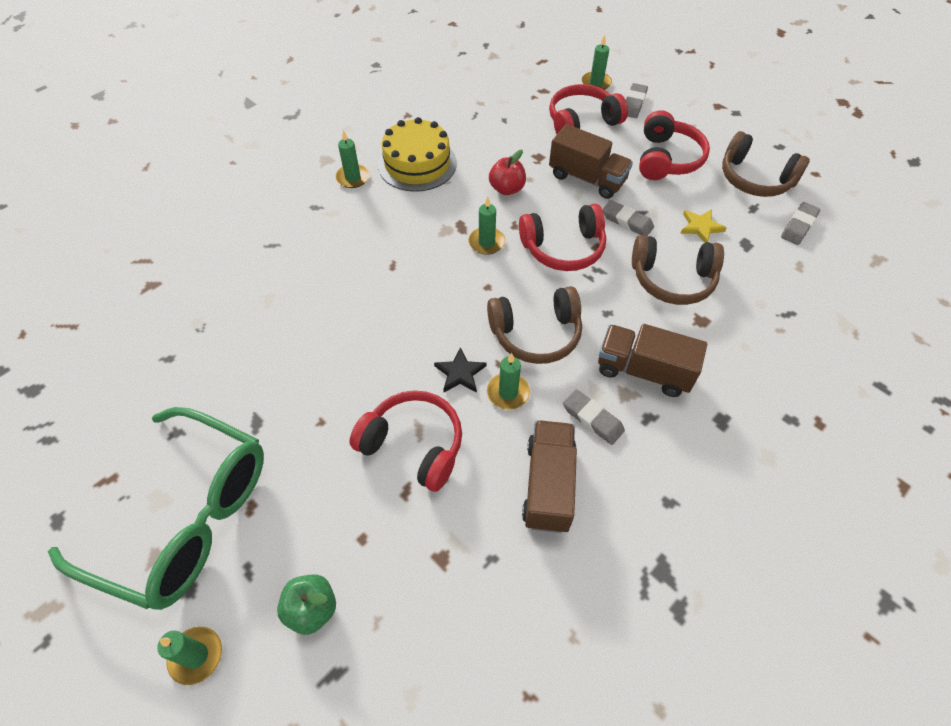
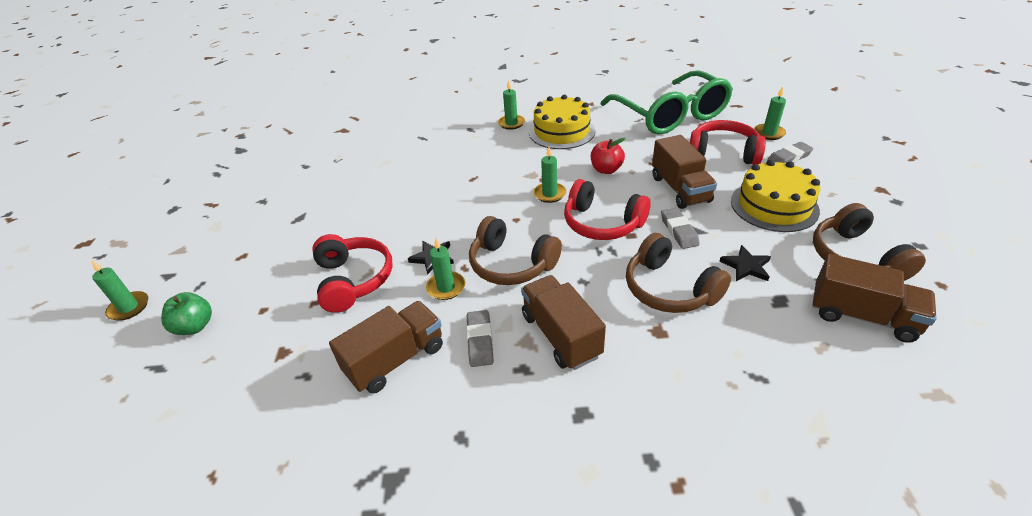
camera: 45 degrees right, 15 degrees down
(186, 517) = (213, 241): green glasses -> green glasses (670, 115)
(667, 159) = (774, 205): red headphones -> yellow cake
(700, 227) = (746, 266): yellow star -> black star
(798, 226) = (862, 316): grey eraser -> brown truck

